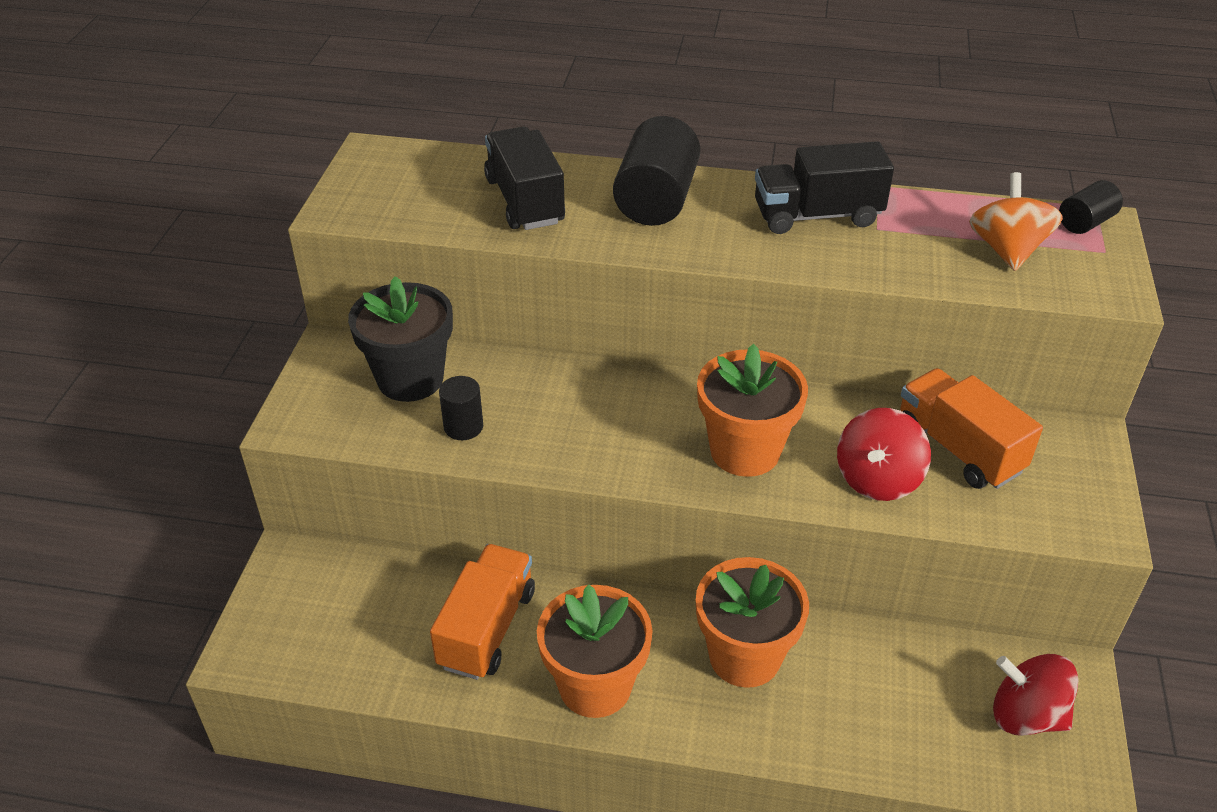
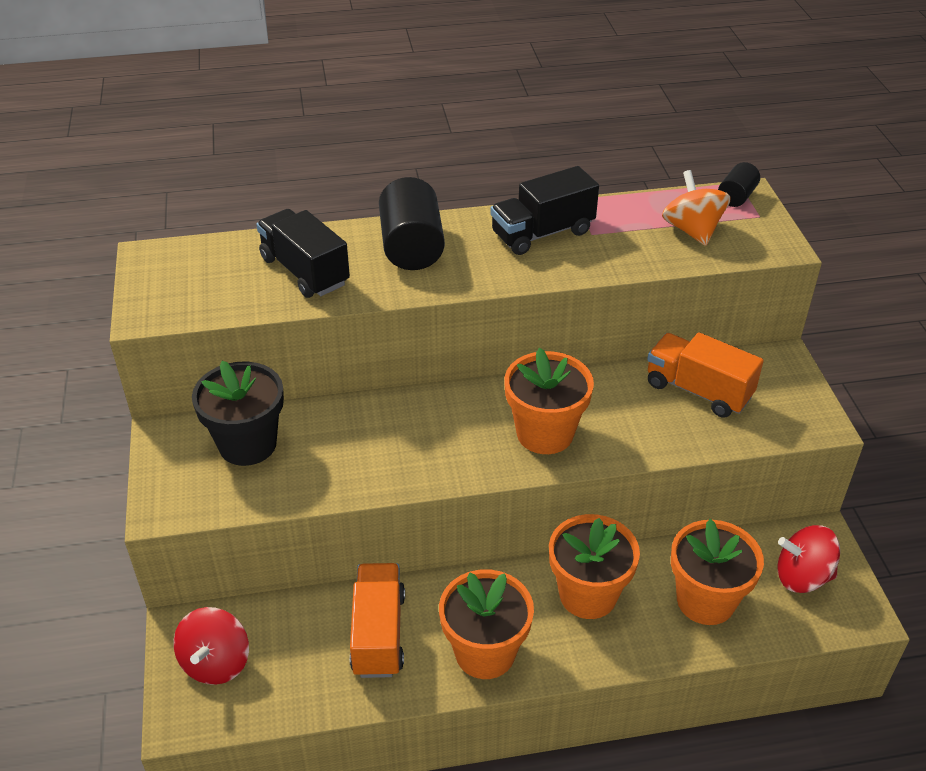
camera: 20 degrees left, 0 degrees up
(463, 427) = (313, 473): black cylinder -> none
(877, 479) = (651, 429): red spinning top -> red spinning top (216, 662)
(887, 707) = (705, 600): none -> orange flower pot

